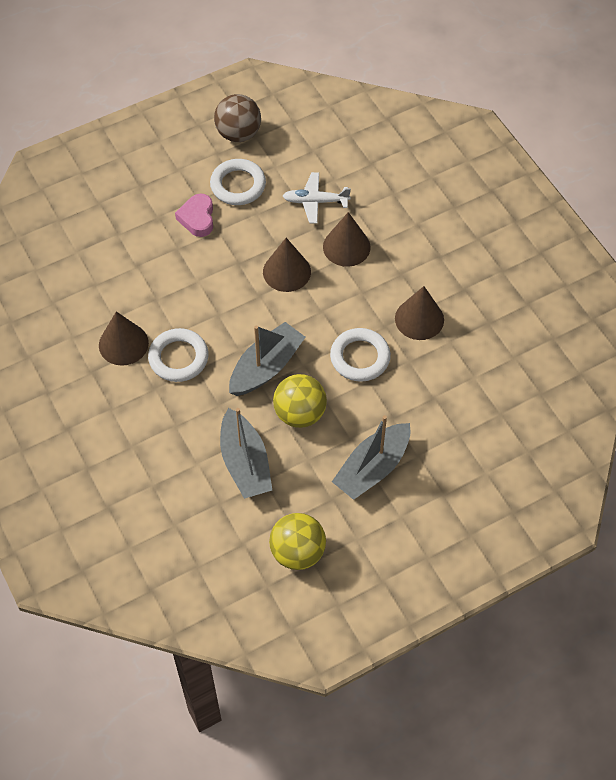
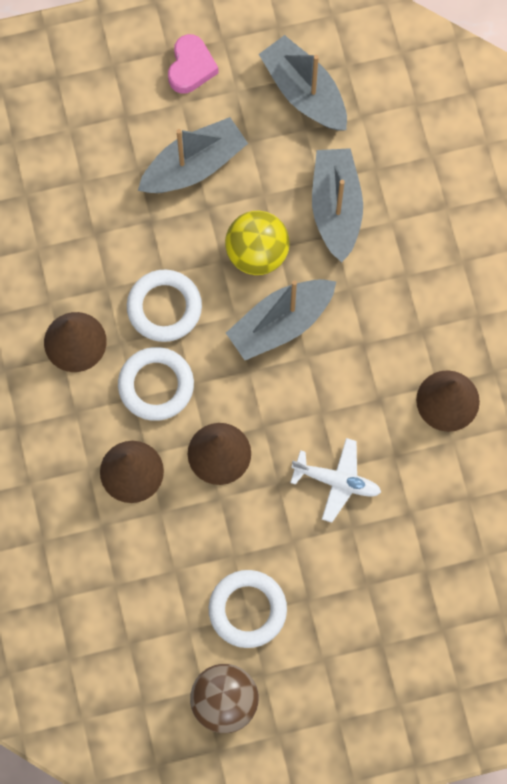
camera: 165 degrees left, 15 degrees up
(178, 358) = (384, 363): white ring -> white ring (156, 385)
(197, 218) = (315, 568): pink heart -> pink heart (191, 67)
(297, 552) = (304, 92): yellow ball -> grey boat
(315, 201) = (151, 554): white plane -> white plane (337, 481)

